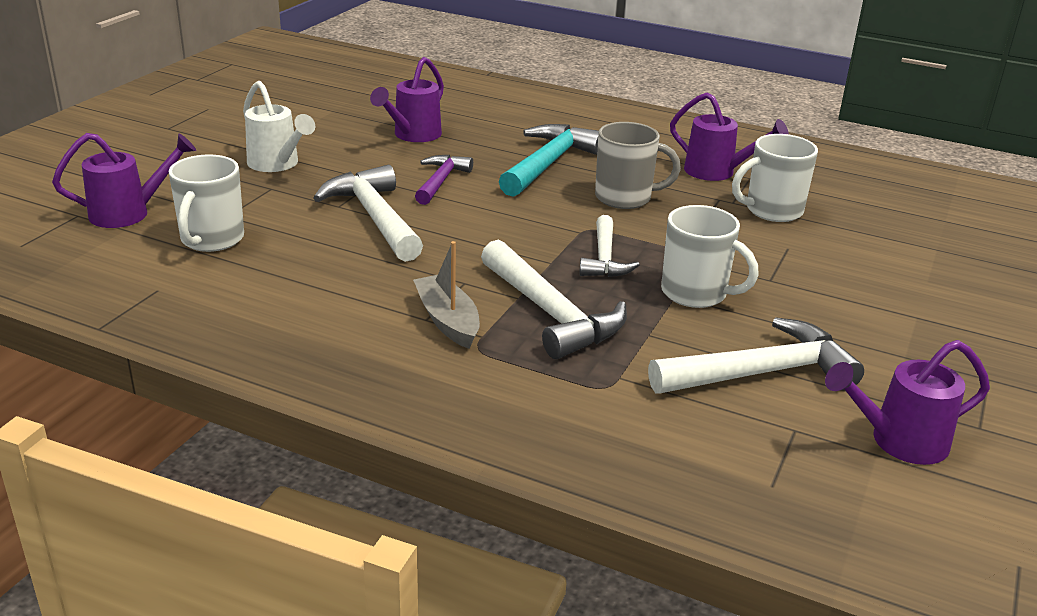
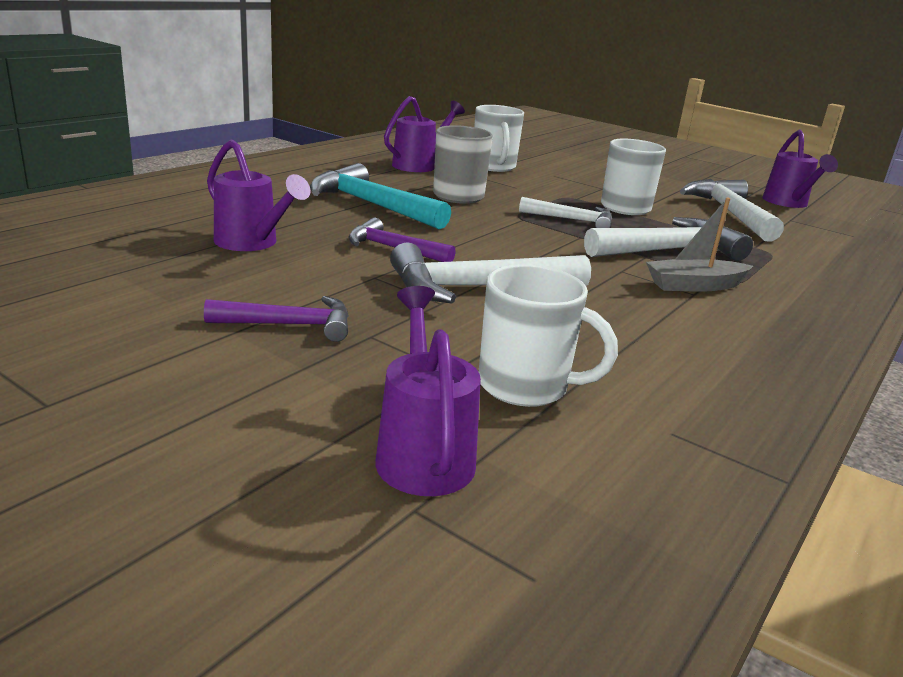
camera: 80 degrees left, 5 degrees down
(277, 164) = (290, 325): white watering can -> purple hammer

